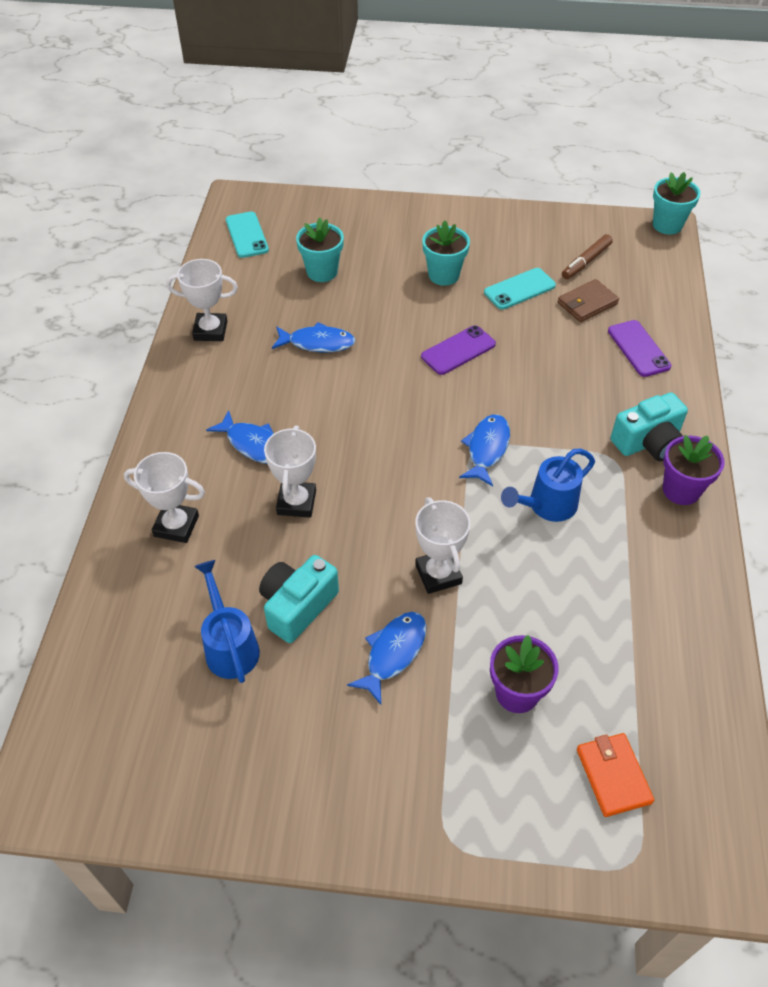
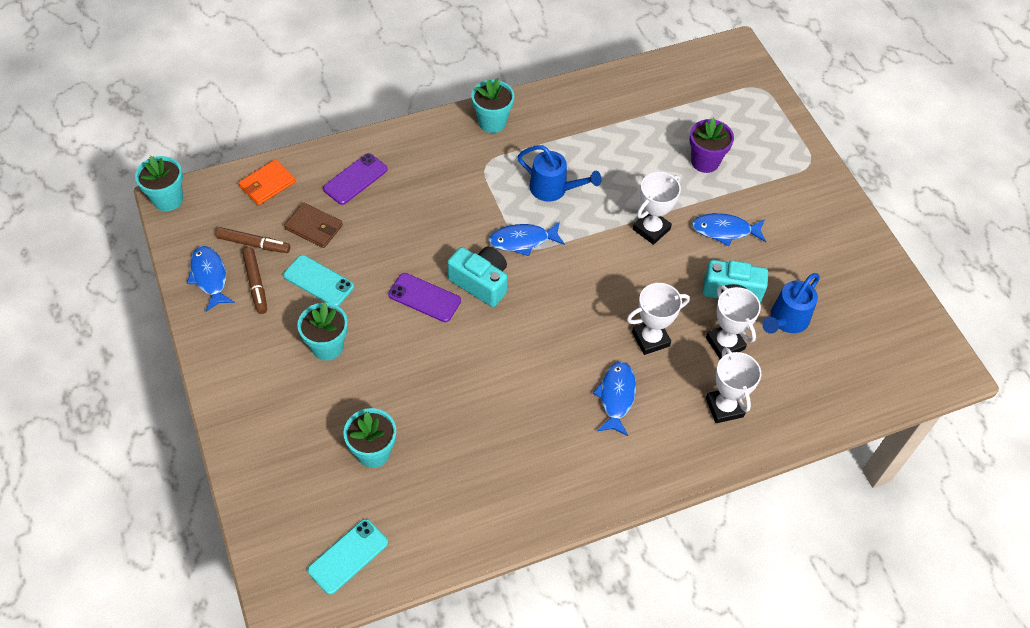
camera: 120 degrees left, 5 degrees up
(210, 331) = (508, 507): white trophy -> white trophy (725, 343)
(317, 343) = (474, 407): blue fish -> blue fish (210, 277)
(539, 252) = (256, 283): none -> brown marker
(613, 776) = (721, 106): orange wallet -> orange wallet (267, 184)
(648, 442) = (457, 149): turquoise camera -> turquoise camera (480, 282)
(681, 490) = (492, 122): purple flower pot -> turquoise flower pot

